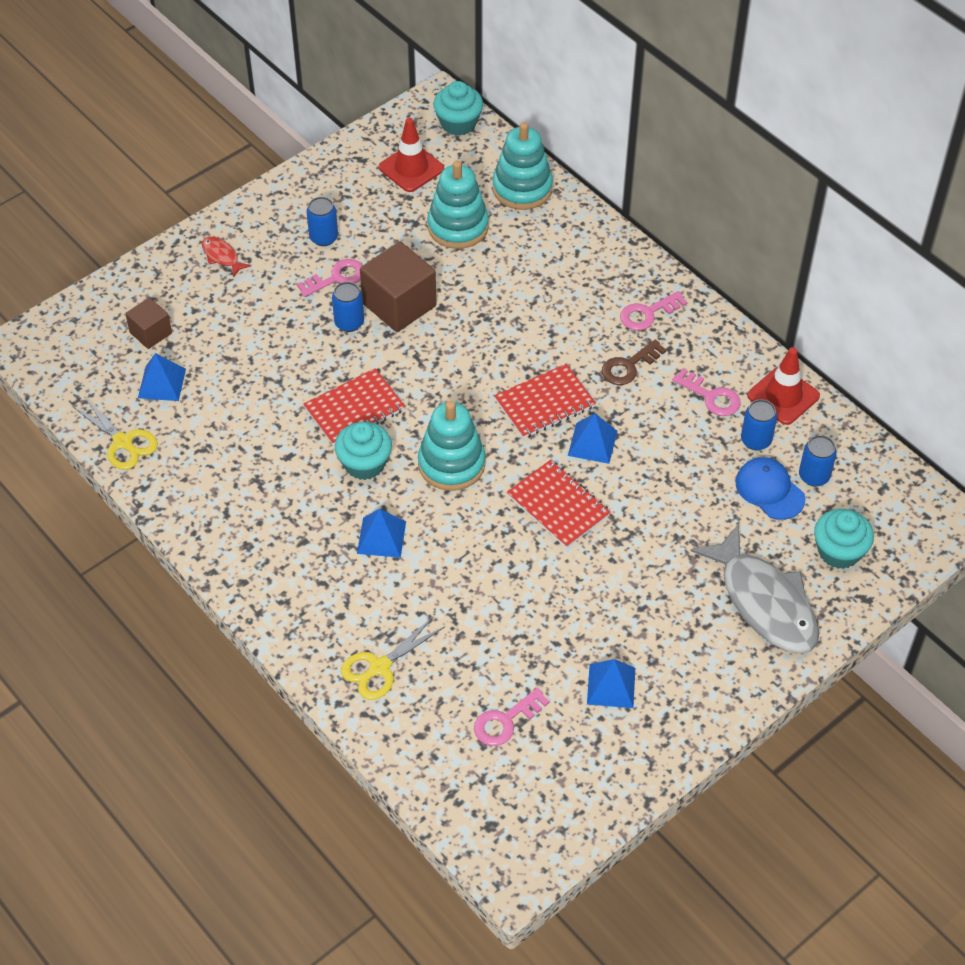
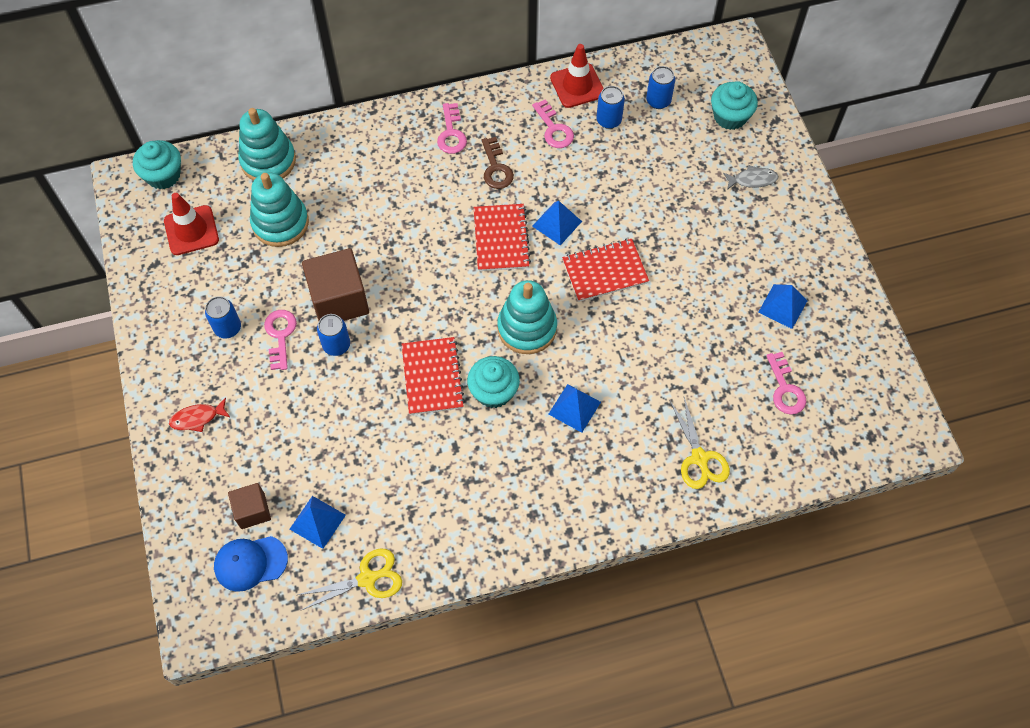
camera: 65 degrees left, 10 degrees up
(711, 396) = (554, 129): pink key -> pink key turned 90 degrees clockwise
(764, 602) = (752, 180): grey fish -> grey fish, size x0.43
(769, 490) = (657, 132): blue cap -> blue cap (250, 563)

